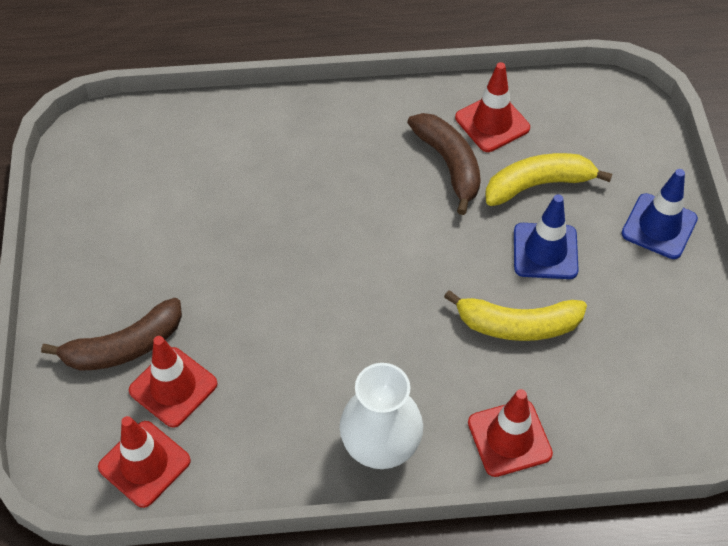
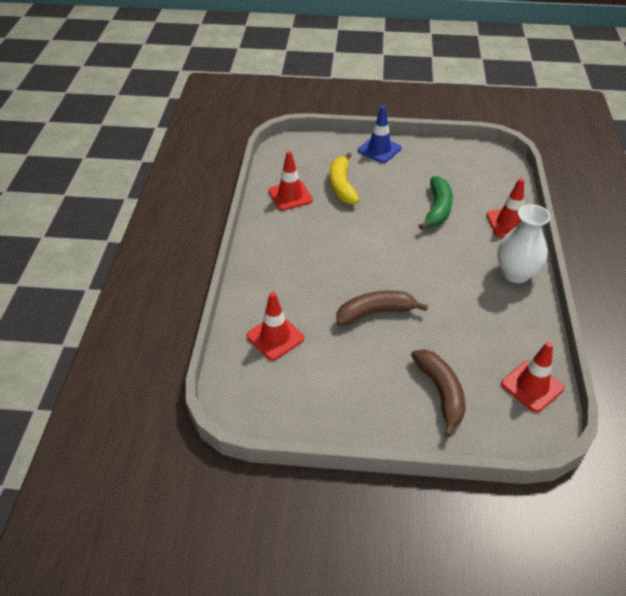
camera: 80 degrees left, 10 degrees down
(173, 387) = (474, 367): red traffic cone -> red traffic cone (275, 337)
(449, 164) = (318, 218): brown banana -> brown banana (375, 312)
(517, 325) = (437, 209): yellow banana -> green banana
(545, 251) = (389, 191): blue traffic cone -> none

